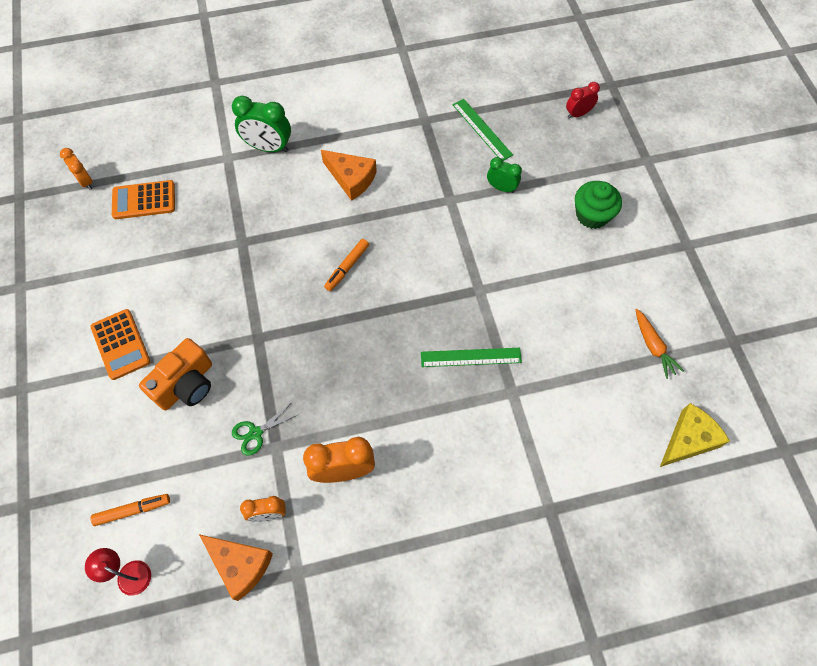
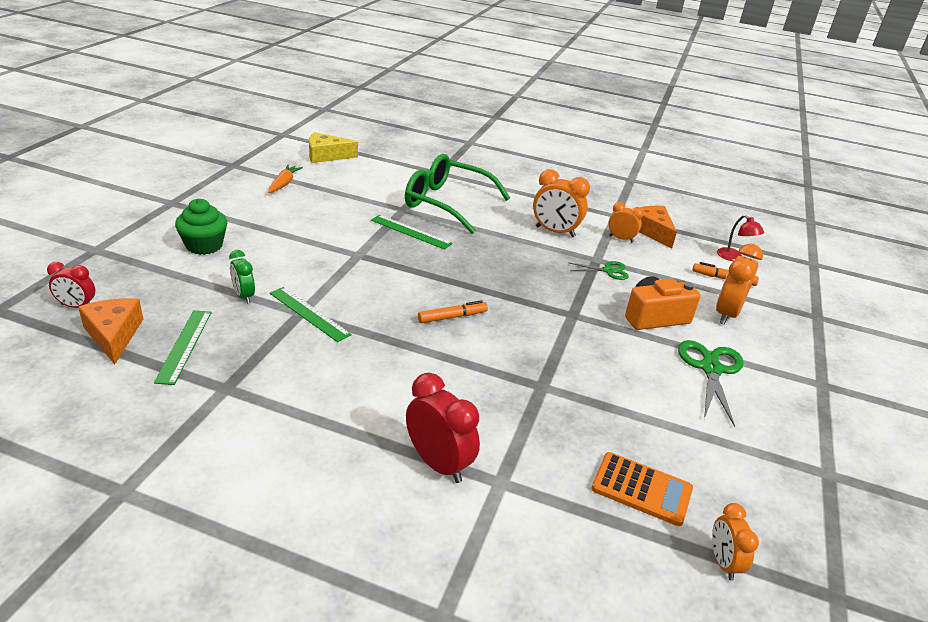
camera: 150 degrees left, 30 degrees down
(119, 440) = (726, 314): none -> orange clock
(120, 344) = (710, 369): orange calculator -> green scissors
(268, 147) = (438, 464): green clock -> red clock
(351, 179) = (374, 378): orange cheese -> orange cheese (114, 335)
(444, 202) = (309, 313): none -> green ruler
(484, 441) = (447, 203): none -> green glasses

